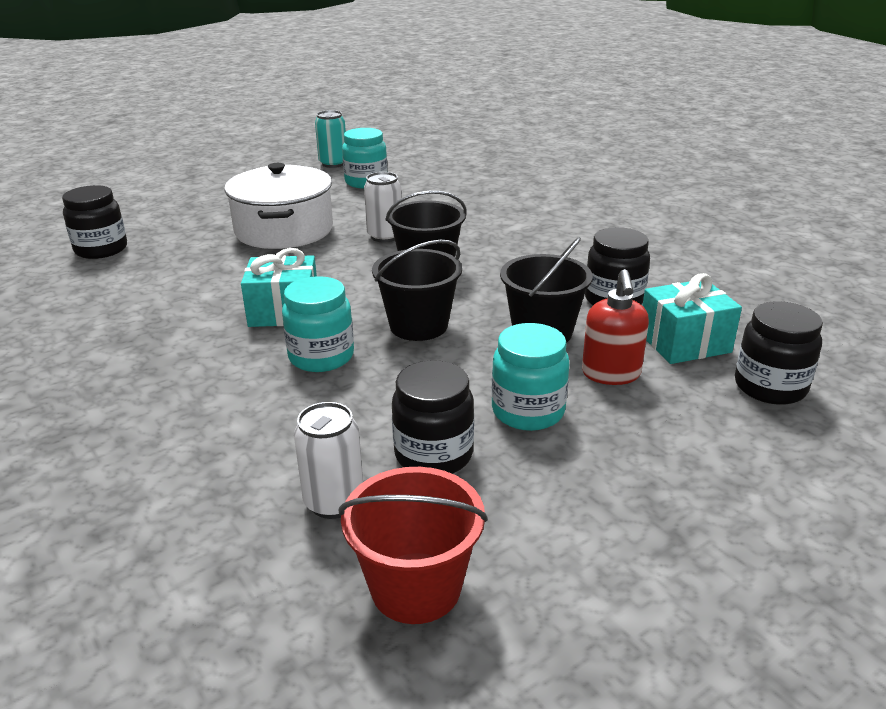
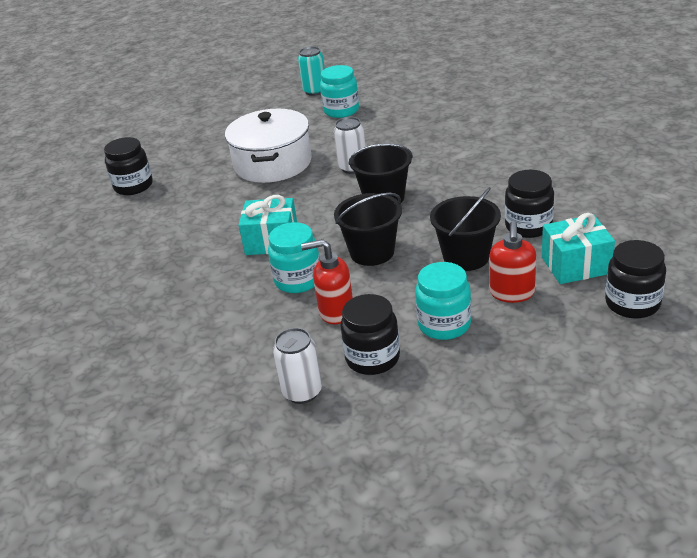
camera: 10 degrees right, 5 degrees up
(376, 395) = (335, 312): none -> red soap dispenser
(416, 587) = (351, 450): red bucket -> none

